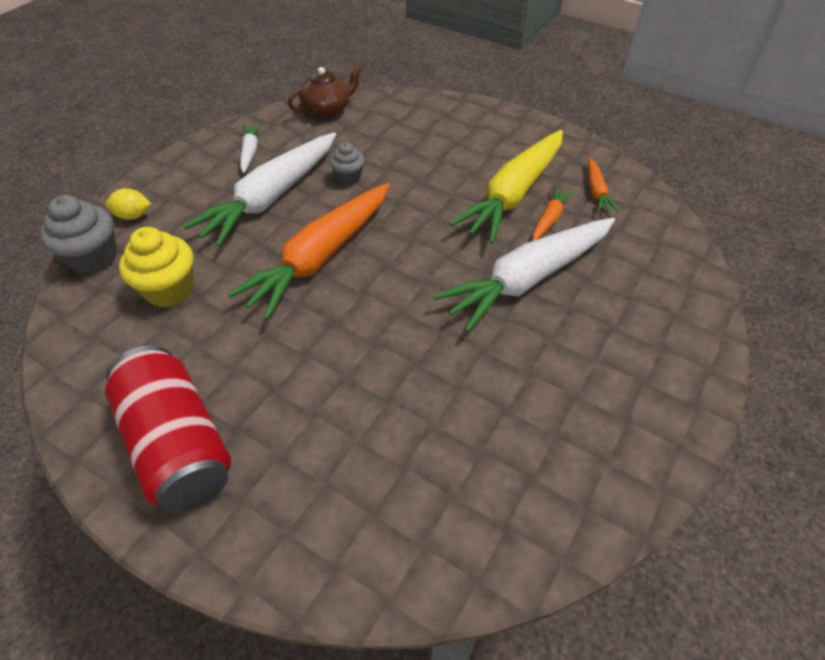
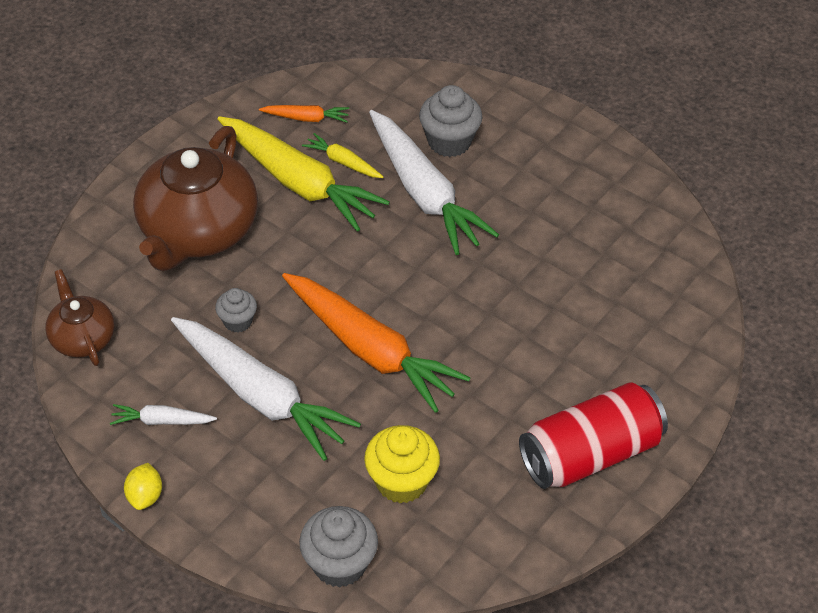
camera: 85 degrees left, 0 degrees up
(133, 216) = (268, 535): yellow lemon -> yellow lemon (145, 496)
(440, 147) = (197, 232): none -> brown teapot
(549, 219) = (343, 162): orange carrot -> yellow carrot
(610, 294) = (449, 142): none -> grey cupcake

